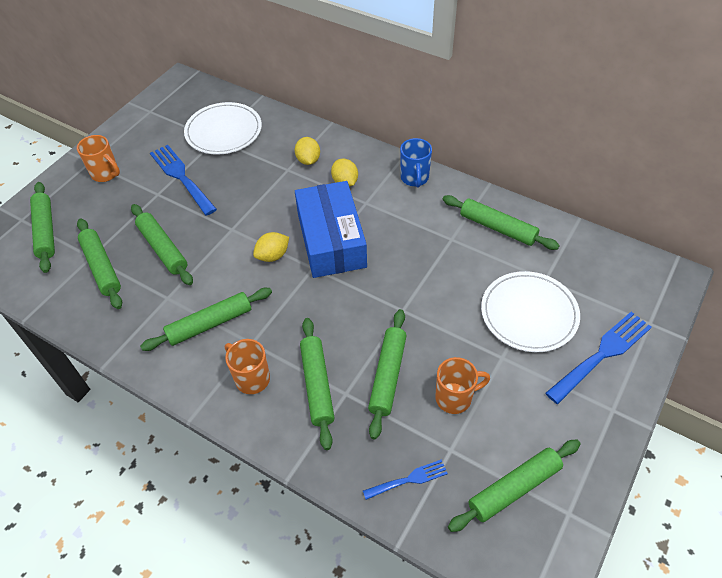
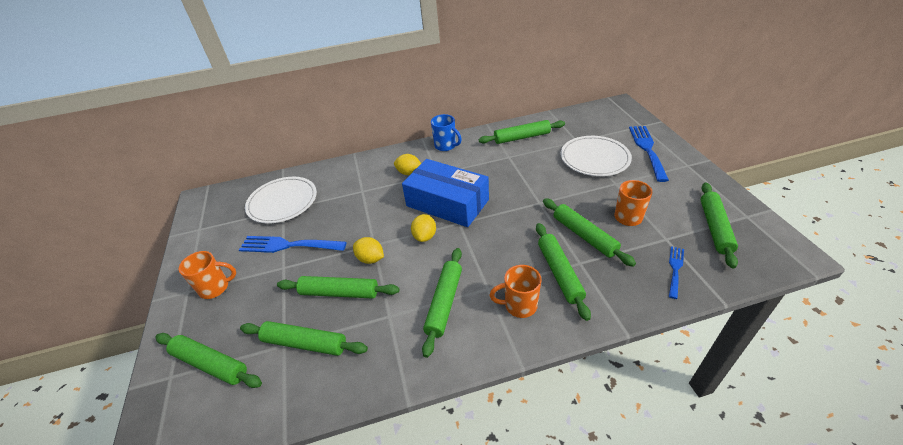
camera: 45 degrees left, 10 degrees down
(308, 160) = (368, 178): yellow lemon -> yellow lemon (370, 259)
(317, 385) = (560, 273): green rolling pin -> green rolling pin turned 45 degrees clockwise

